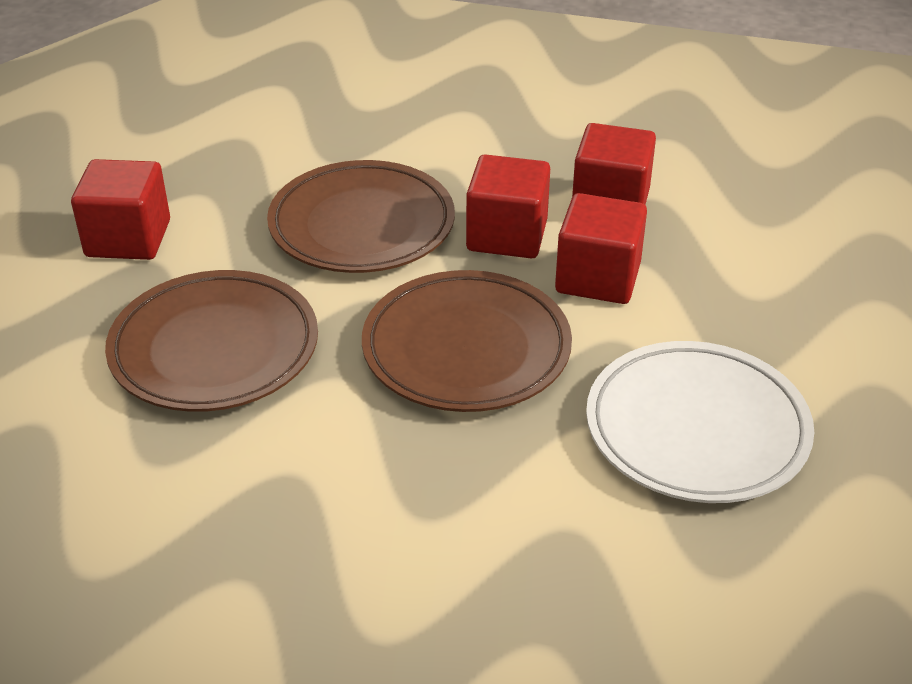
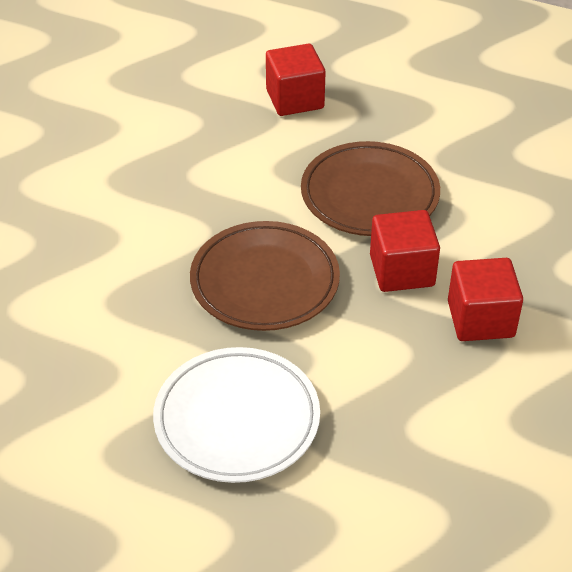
camera: 70 degrees right, 5 degrees up
(214, 349) = (211, 170): brown plate -> none
(598, 278) = (379, 332): red cube -> none

